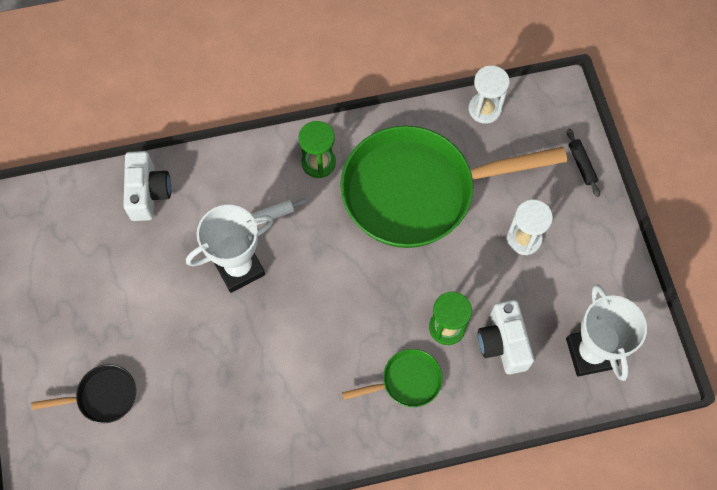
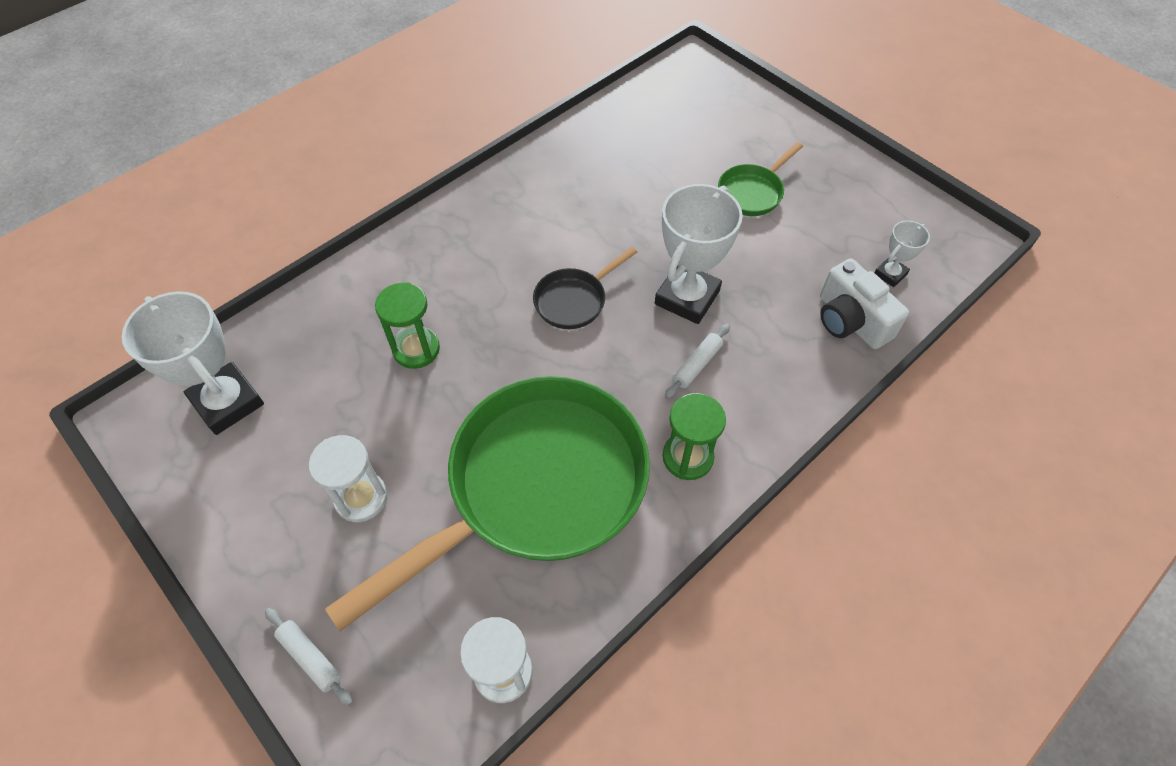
camera: 150 degrees right, 10 degrees down
(90, 211) = (890, 274): none -> white trophy
(102, 396) = (721, 144): black pan -> black pan (574, 300)
(406, 381) = (436, 280): green pan -> green pan (752, 192)
(503, 343) = (341, 364): white camera -> none
(581, 165) = (310, 658): black rolling pin -> white rolling pin

